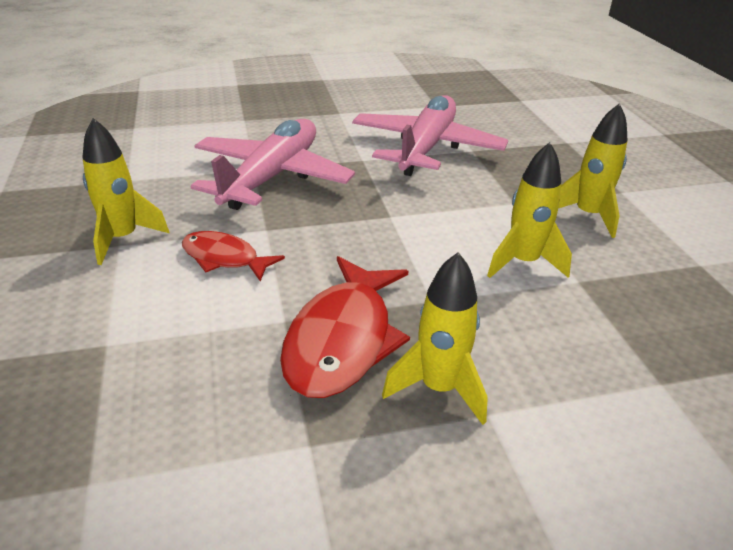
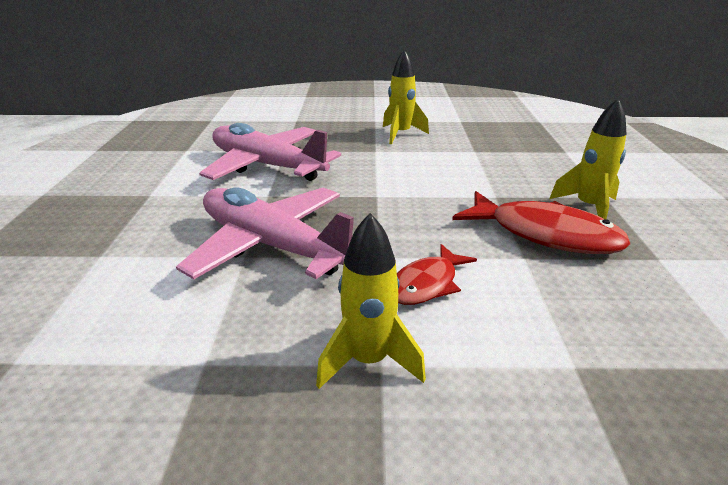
camera: 75 degrees left, 5 degrees down
(523, 263) = (453, 161): yellow rocket -> none

